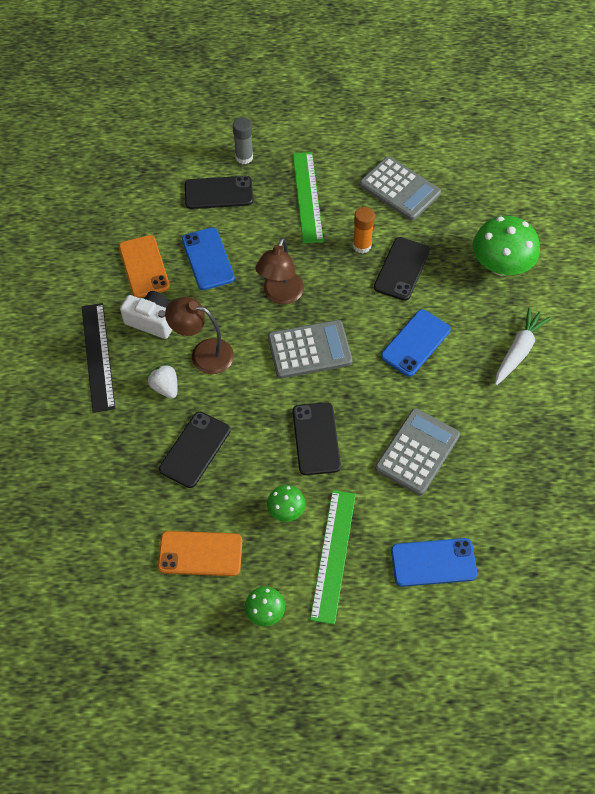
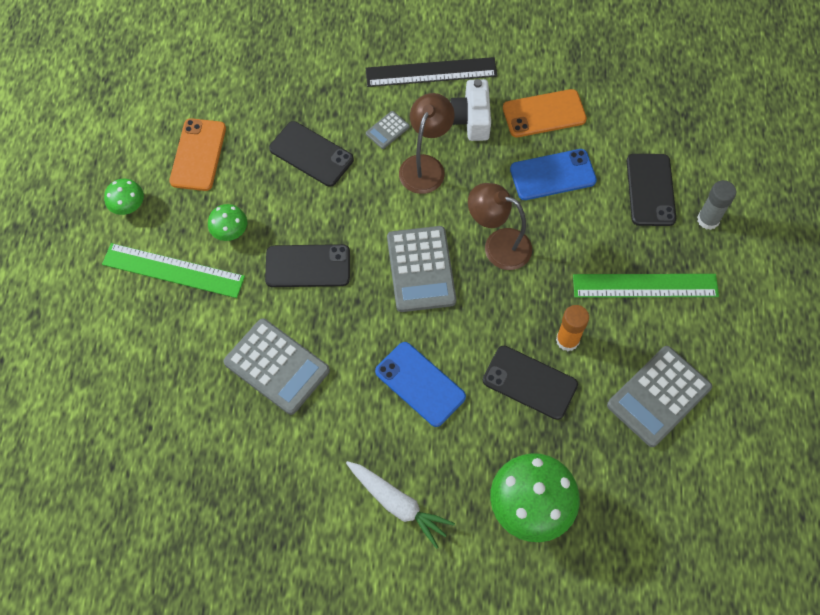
camera: 95 degrees right, 5 degrees up
(151, 321) = (471, 119): white camera -> white camera turned 150 degrees clockwise
(165, 387) = (387, 130): white strawberry -> grey calculator
(433, 562) = (146, 365): blue phone -> none

